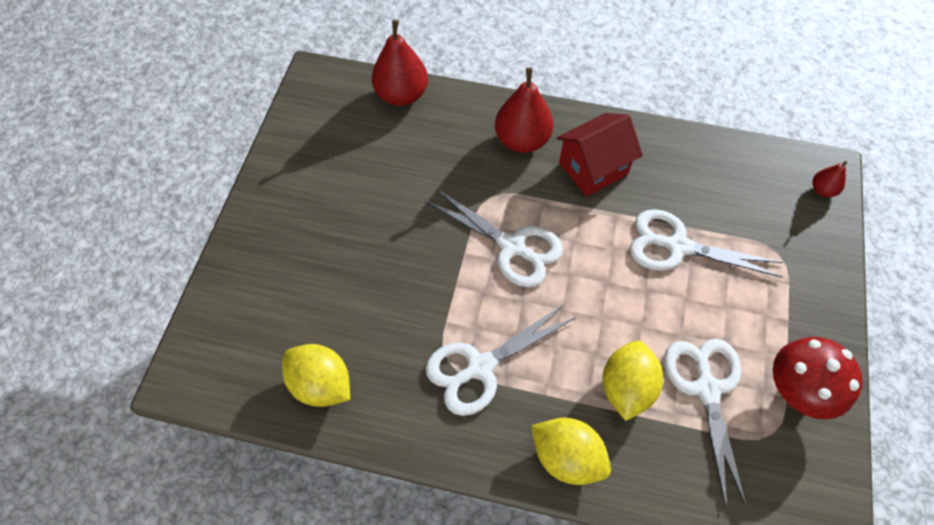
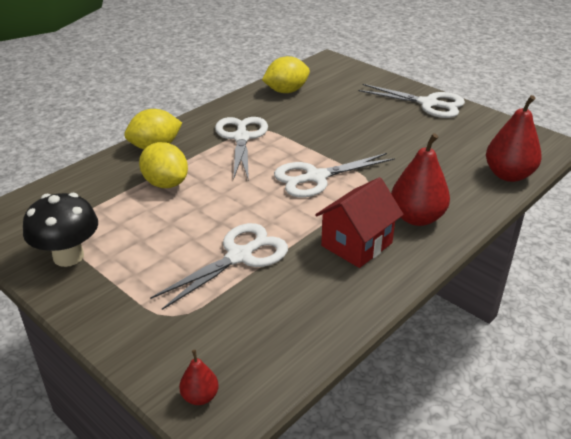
camera: 120 degrees right, 25 degrees down
(593, 168) = (357, 244): red house -> red house turned 45 degrees clockwise
(706, 389) = (123, 215): white scissors -> white scissors (428, 104)
(796, 391) = (68, 256): red mushroom -> black mushroom

